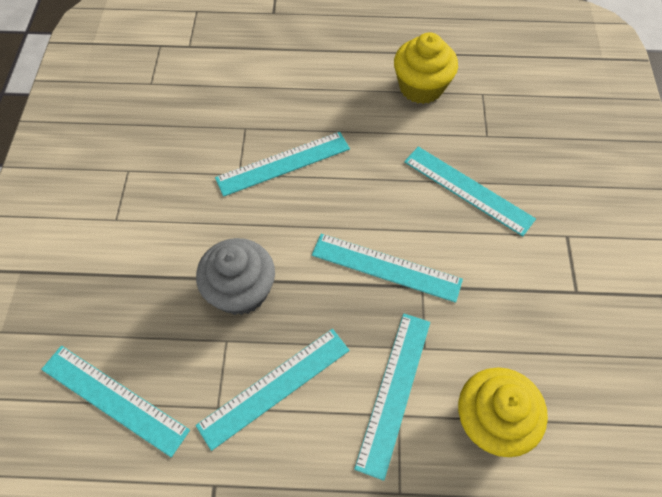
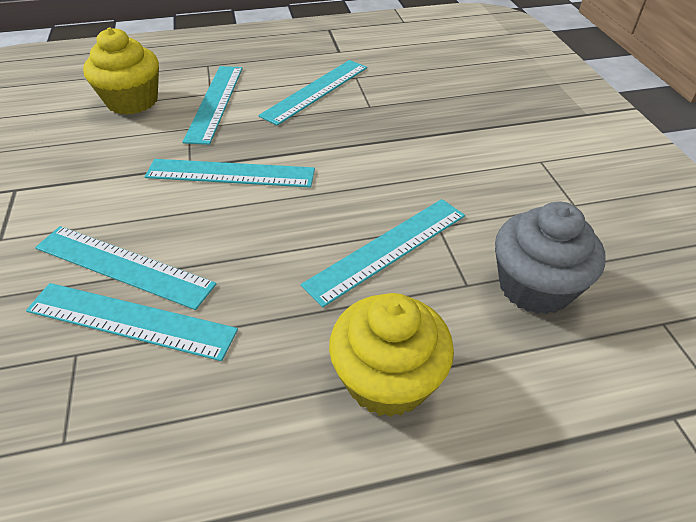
camera: 165 degrees right, 15 degrees down
(114, 399) = (436, 69): turquoise ruler -> turquoise ruler (131, 320)
(241, 290) = (374, 134): grey cupcake -> grey cupcake (534, 286)
(421, 87) = (189, 428): yellow cupcake -> yellow cupcake (387, 379)

